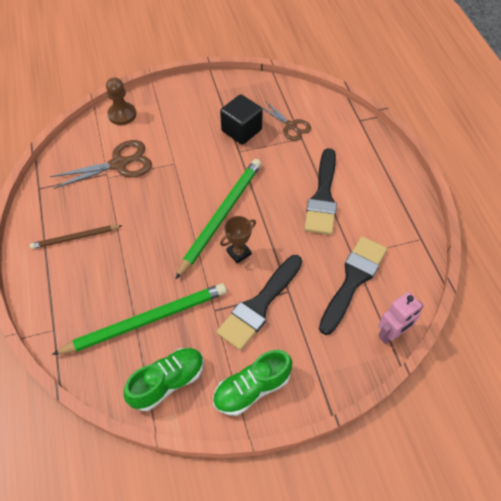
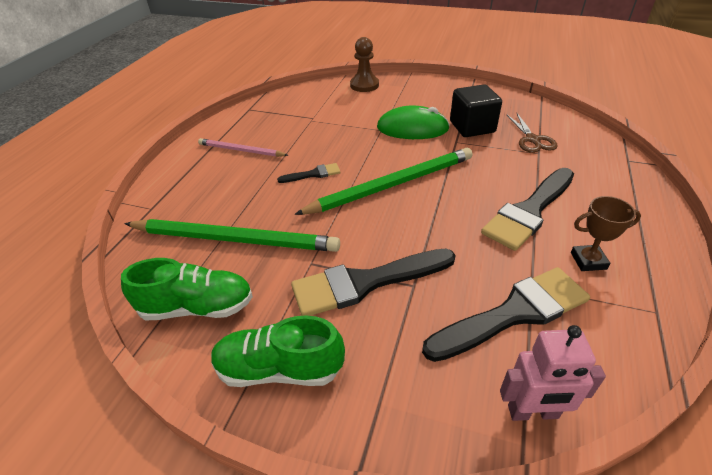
camera: 35 degrees right, 15 degrees down
(75, 238) = (241, 150): brown pencil -> pink pencil
(119, 164) = (330, 114): brown scissors -> none
(156, 234) = (313, 174): none -> black brush
(198, 151) = (412, 128): none -> green mouse
(238, 253) = (384, 223): brown trophy -> brown trophy (588, 261)

